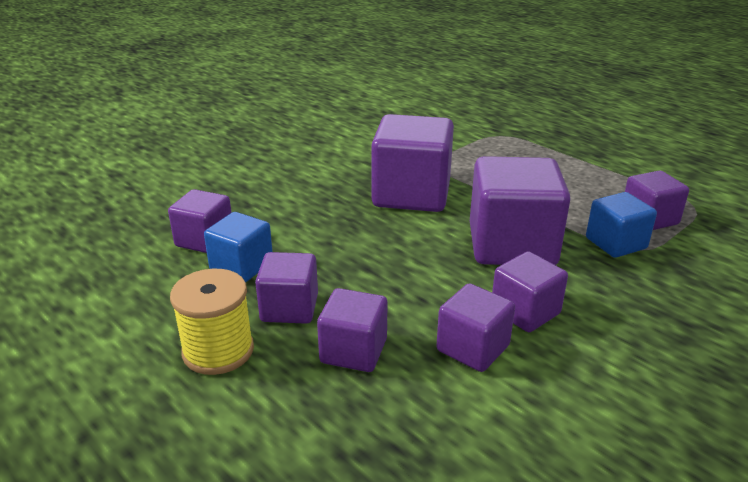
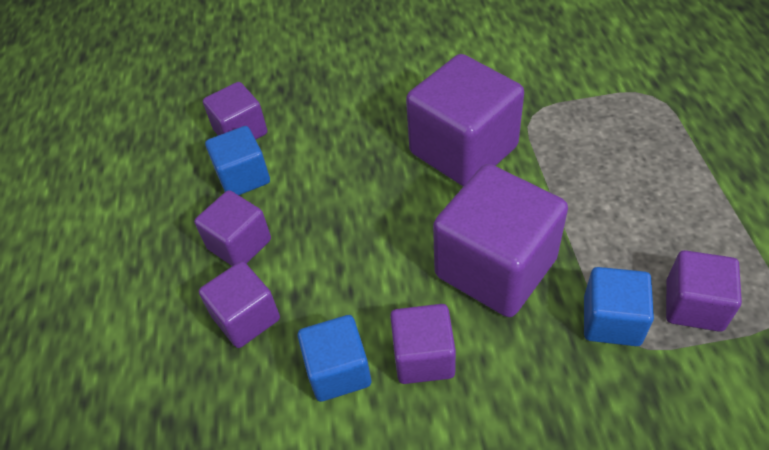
camera: 40 degrees right, 20 degrees up
(218, 351) = (158, 262): yellow spool -> none
(473, 348) = (338, 371): purple cube -> blue cube

